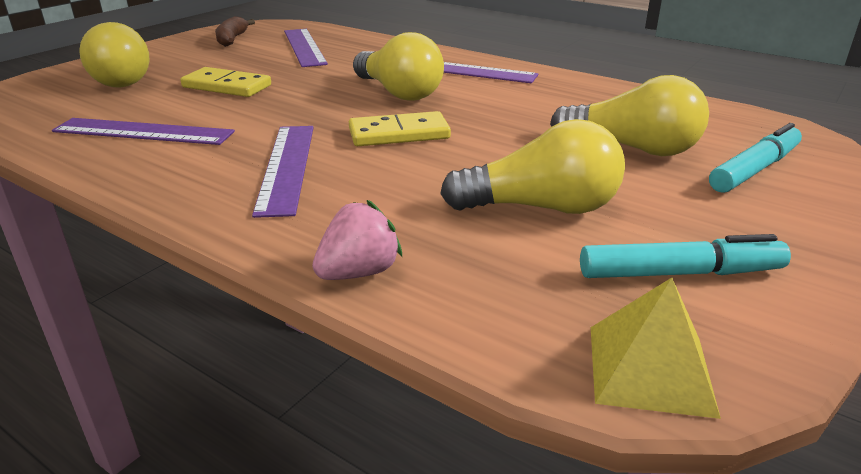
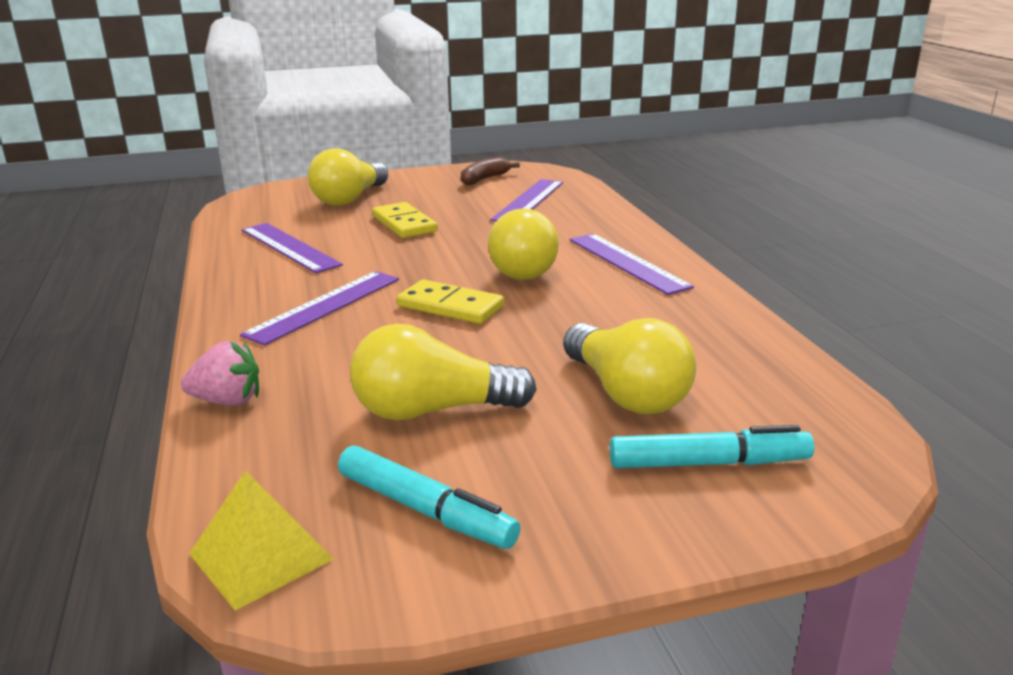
camera: 40 degrees right, 5 degrees down
(541, 208) = (432, 411): yellow light bulb -> yellow light bulb turned 135 degrees clockwise

